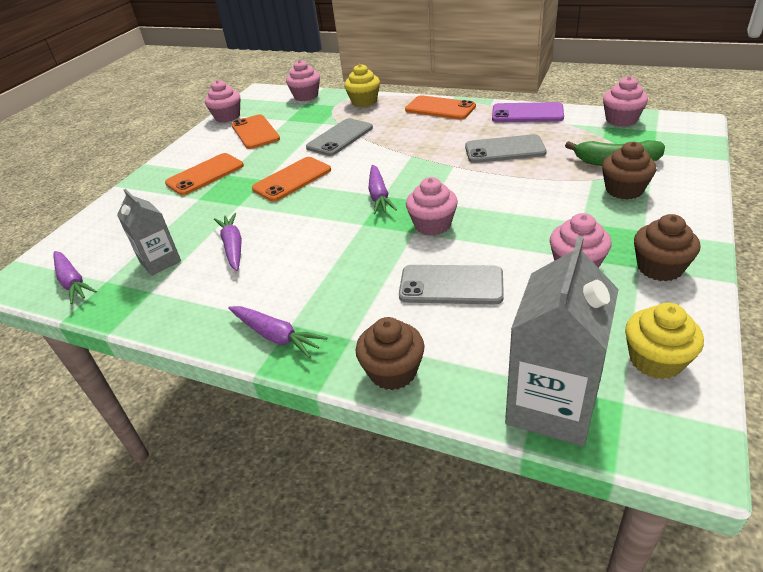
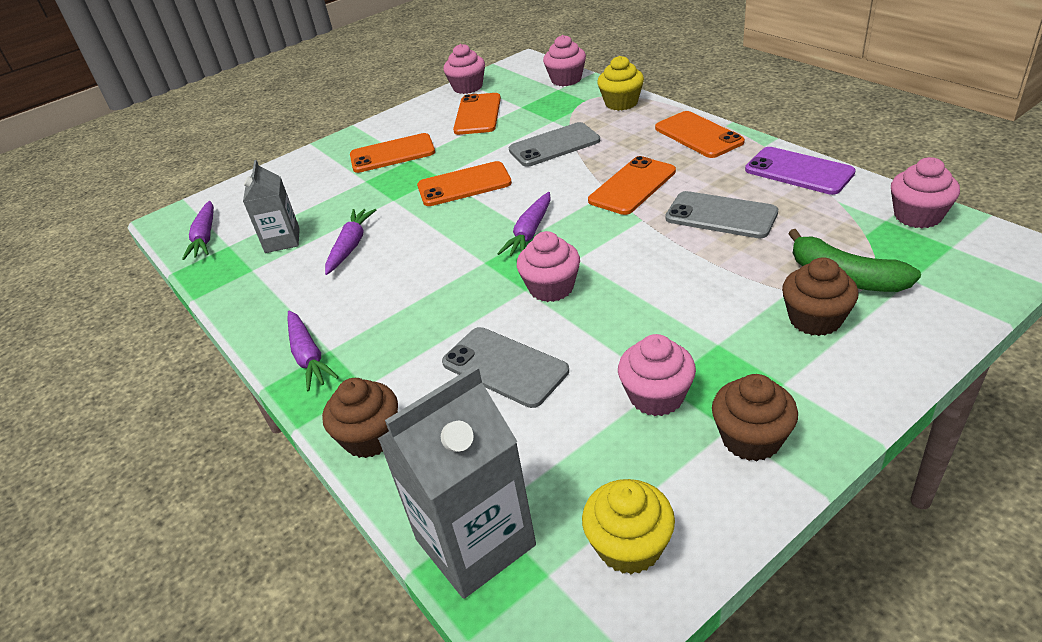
camera: 30 degrees right, 0 degrees up
(425, 148) = (632, 186): none -> orange phone

